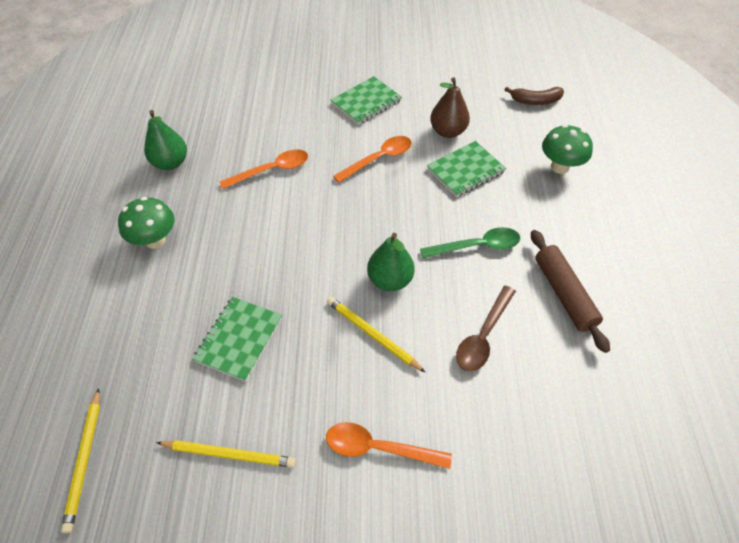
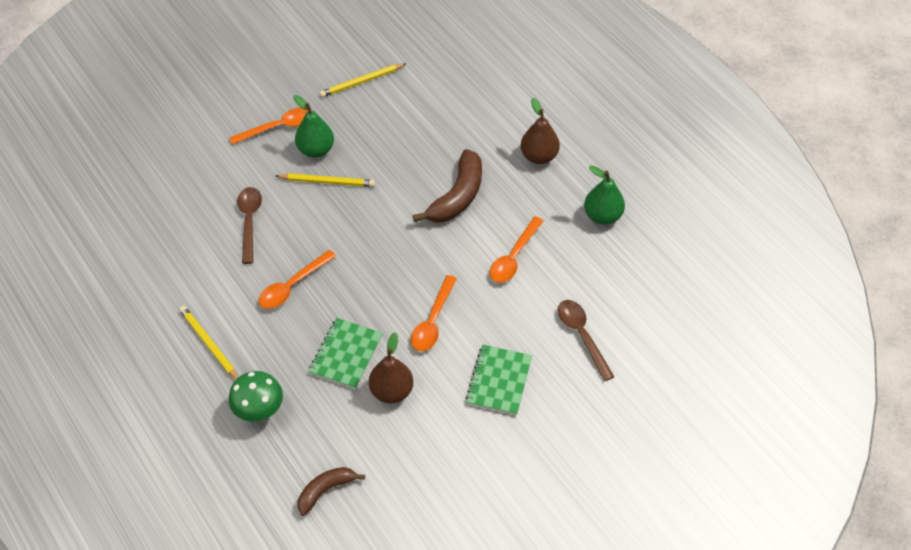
camera: 145 degrees right, 0 degrees up
(85, 460) = (437, 41): yellow pencil -> yellow pencil (209, 344)
(155, 240) = (539, 156): green mushroom -> brown pear
(239, 339) = (413, 133): green notebook -> none
(264, 245) = (457, 196): none -> brown banana
(283, 98) = (582, 336): none -> brown spoon
(390, 280) = (342, 223): green pear -> green pear (316, 150)
(477, 246) = (292, 286): green spoon -> orange spoon
(564, 294) = (203, 284): brown rolling pin -> none

